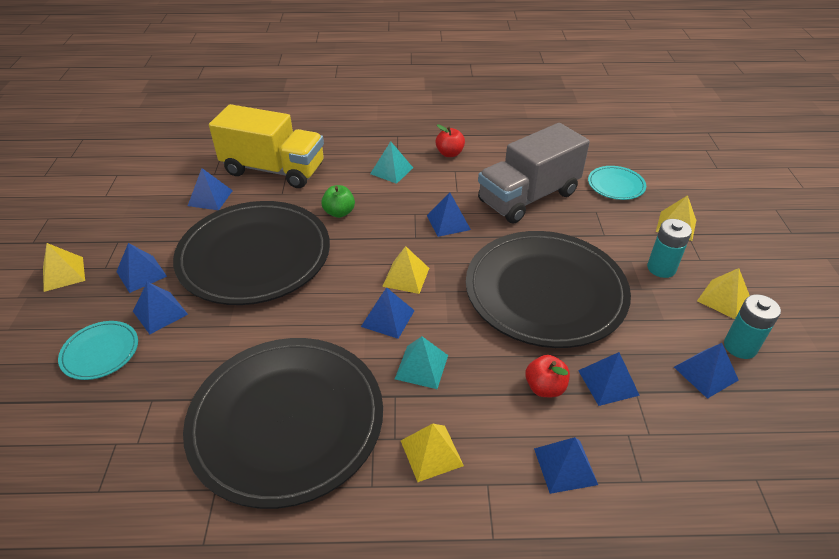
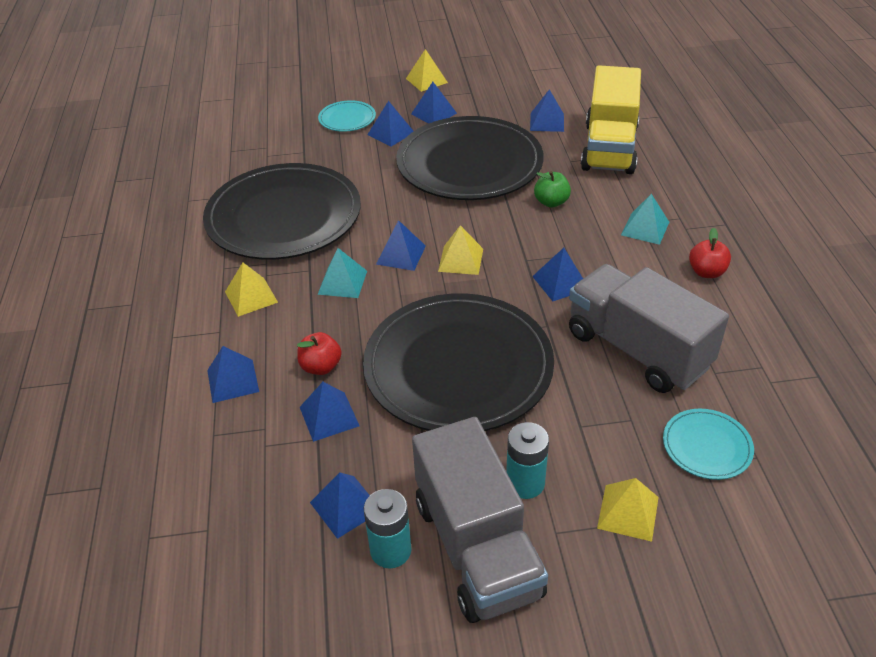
camera: 85 degrees right, 0 degrees up
(723, 299) = (477, 547): yellow pyramid -> grey truck

